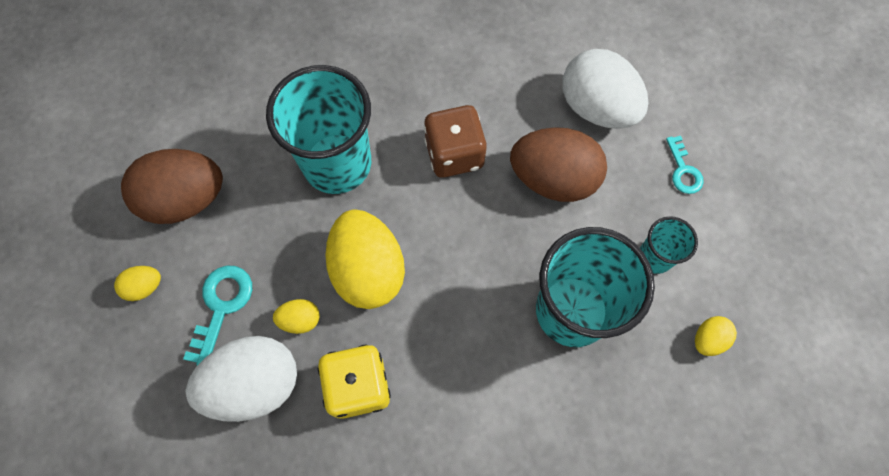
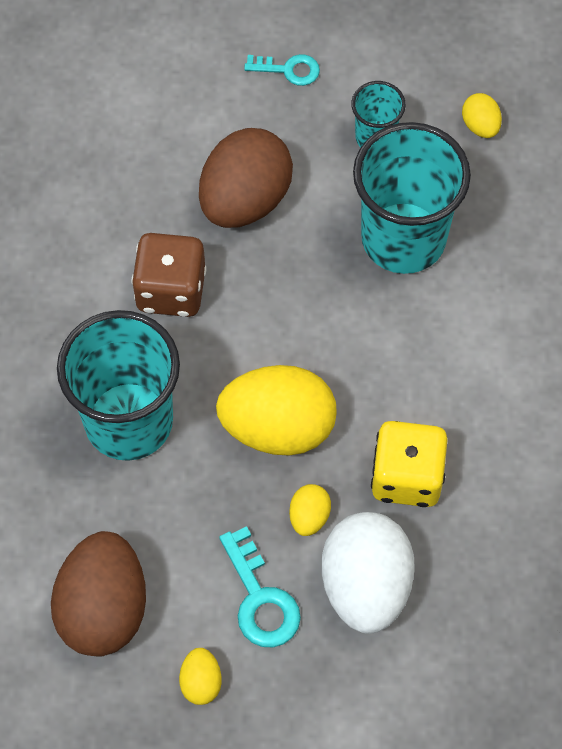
camera: 70 degrees left, 5 degrees down
(221, 306) = (260, 599): turquoise key -> turquoise key turned 150 degrees counterclockwise
(597, 107) = (176, 122): white egg -> none

